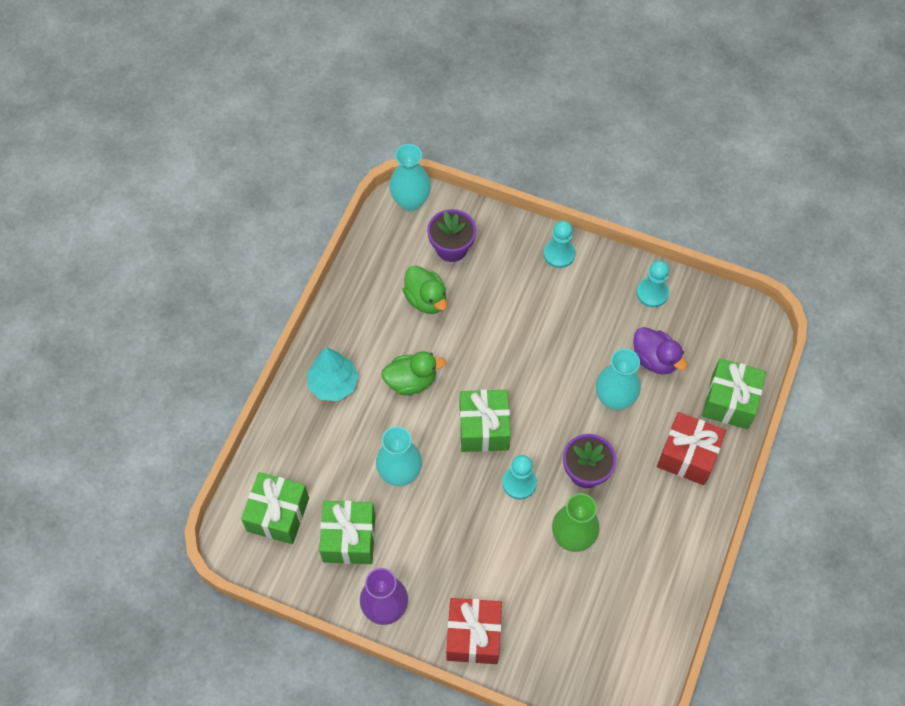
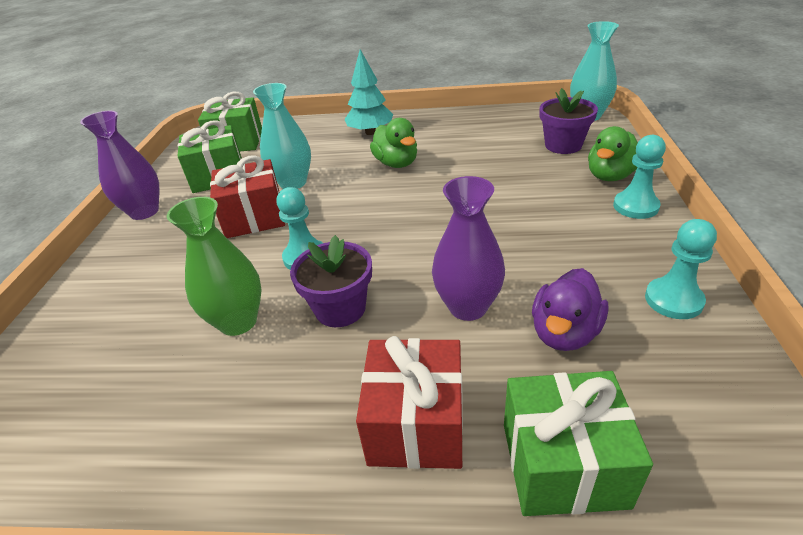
camera: 75 degrees right, 25 degrees down
(426, 299) = (492, 148): green duck -> green duck (610, 176)
(473, 636) = (103, 274): red gift -> red gift (254, 217)
(484, 428) = (366, 215): green gift -> none
(614, 398) = (468, 307): turquoise vase -> purple vase

